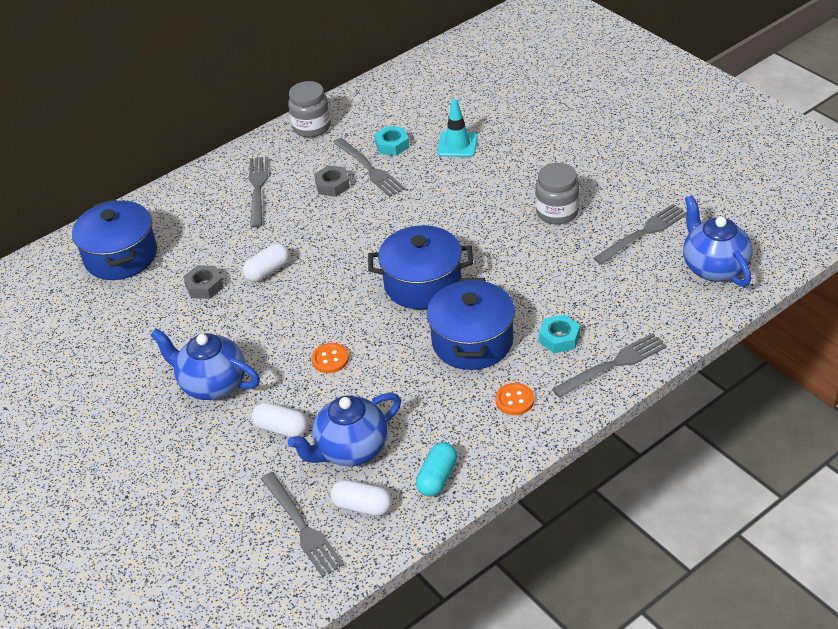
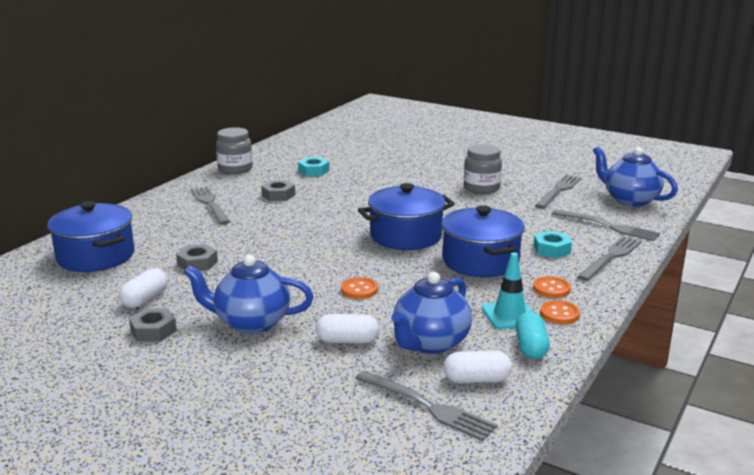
camera: 25 degrees left, 20 degrees down
(129, 375) = (153, 331): none -> grey nut
(268, 271) = (255, 247): white capsule -> white capsule (145, 299)
(370, 169) = (305, 184): grey fork -> grey fork (609, 226)
(457, 145) = (368, 166): turquoise traffic cone -> turquoise traffic cone (509, 315)
(496, 439) = (559, 314): none -> orange button

